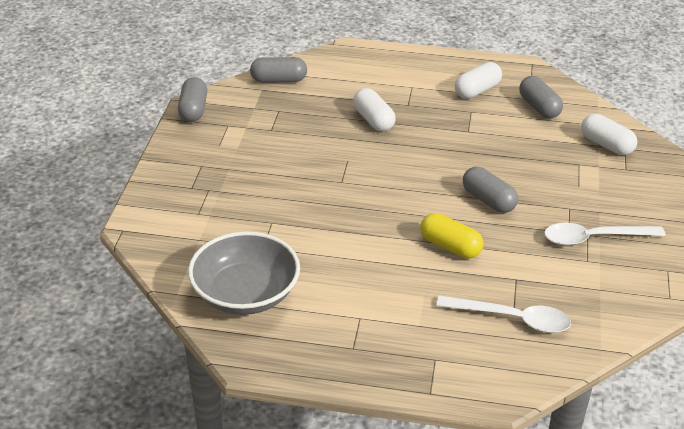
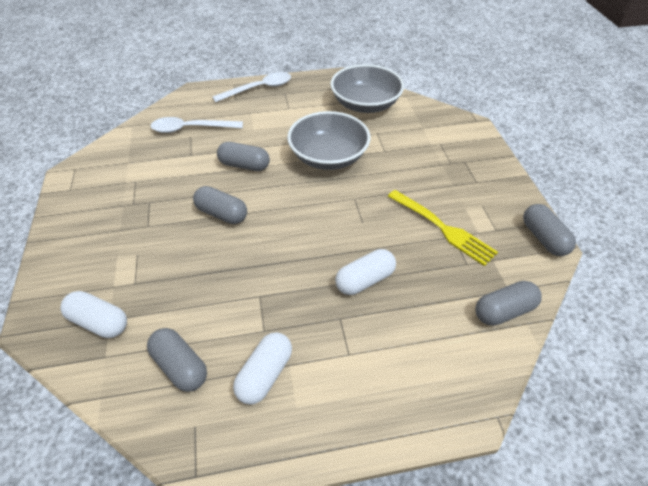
camera: 160 degrees right, 10 degrees up
(276, 137) = (442, 228): none -> yellow fork
(343, 232) = (328, 156): none -> grey bowl
(373, 120) = (365, 280): white capsule -> white capsule turned 75 degrees counterclockwise
(450, 246) = (244, 165): yellow capsule -> grey capsule
(594, 238) = (127, 201): white spoon -> white spoon (259, 89)

